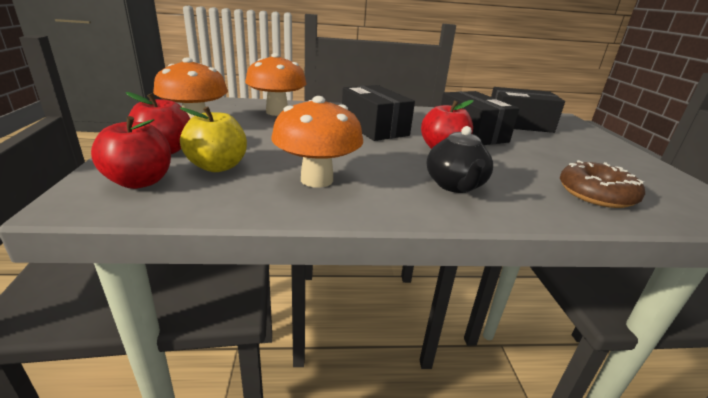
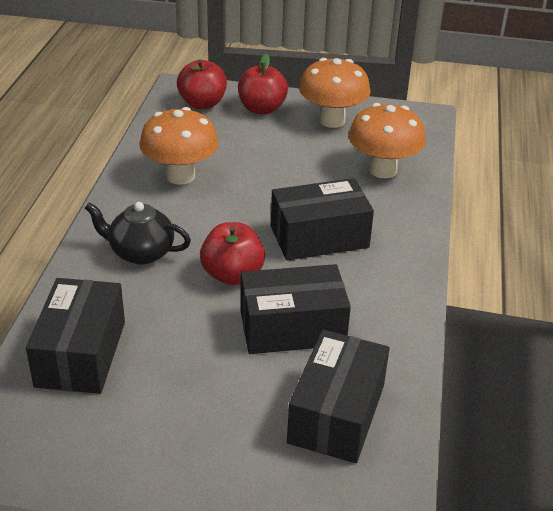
camera: 105 degrees right, 10 degrees up
(217, 166) = (221, 132): yellow apple -> none
(596, 194) = (81, 354): brown donut -> black box

